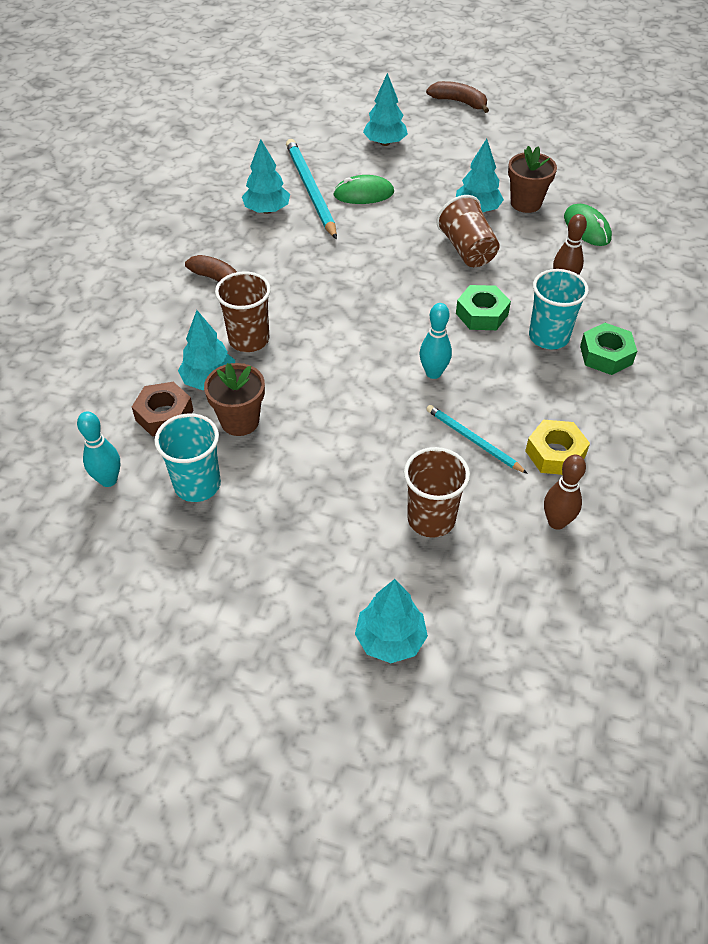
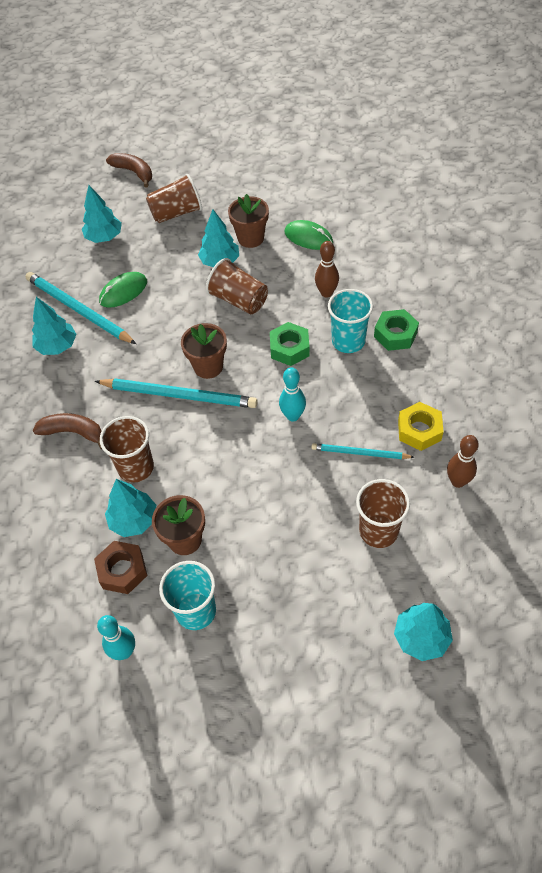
camera: 30 degrees left, 5 degrees up
(340, 301) = (179, 395): none -> turquoise pencil
(388, 291) = (208, 367): none -> brown flower pot
(459, 102) = (134, 172): brown banana -> brown banana turned 45 degrees clockwise
(470, 151) = (176, 213): none -> brown cup

